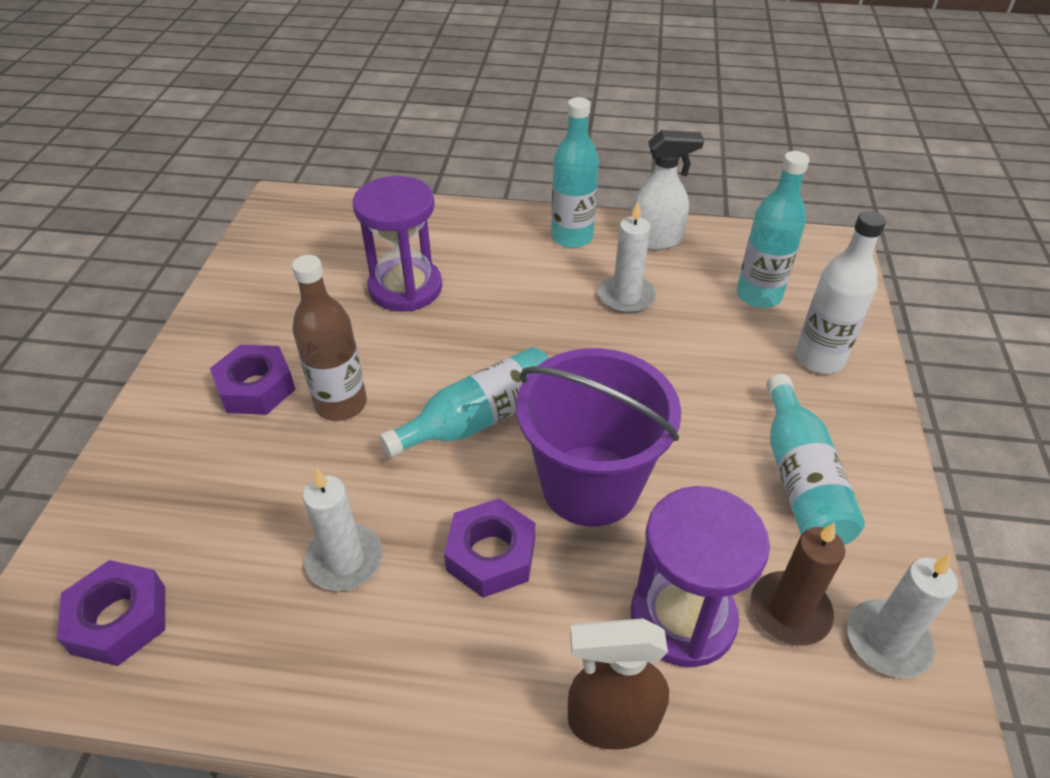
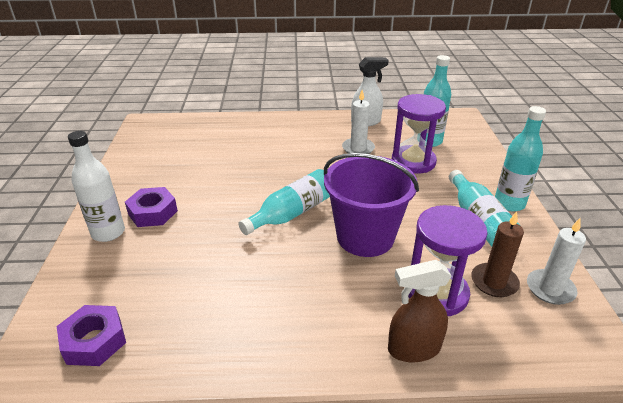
camera: 10 degrees left, 10 degrees down
(341, 404) = (207, 215): brown bottle -> none
(345, 560) = (231, 291): white candle -> none
(405, 288) = (230, 156): purple hourglass -> purple hourglass (413, 162)
(491, 555) = (318, 277): purple nut -> none
(572, 237) = (319, 124): turquoise bottle -> turquoise bottle (509, 203)
(819, 359) = (470, 166): white bottle -> white bottle (108, 232)

